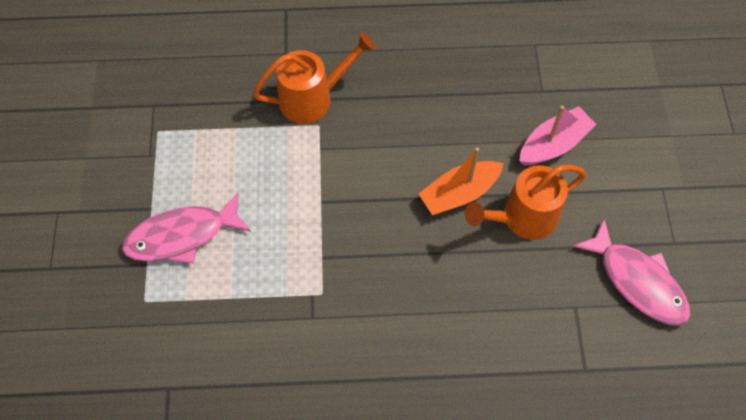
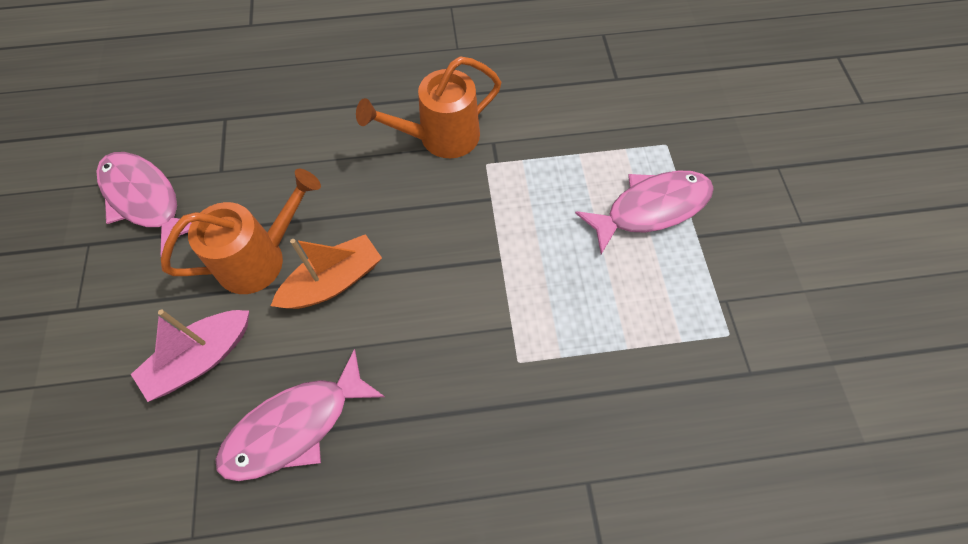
camera: 175 degrees right, 0 degrees up
(313, 98) = (532, 403): orange watering can -> orange watering can (440, 138)
(478, 97) = (295, 426): none -> pink fish

